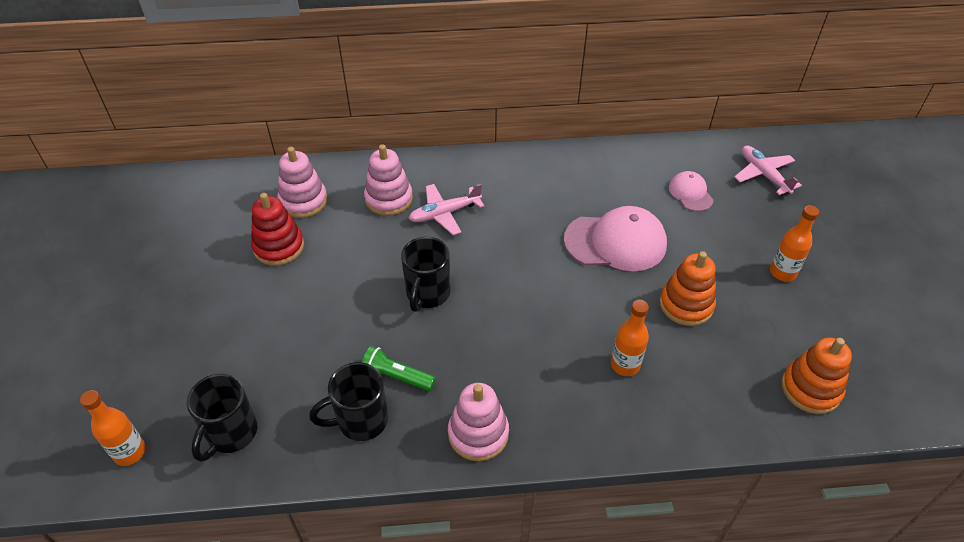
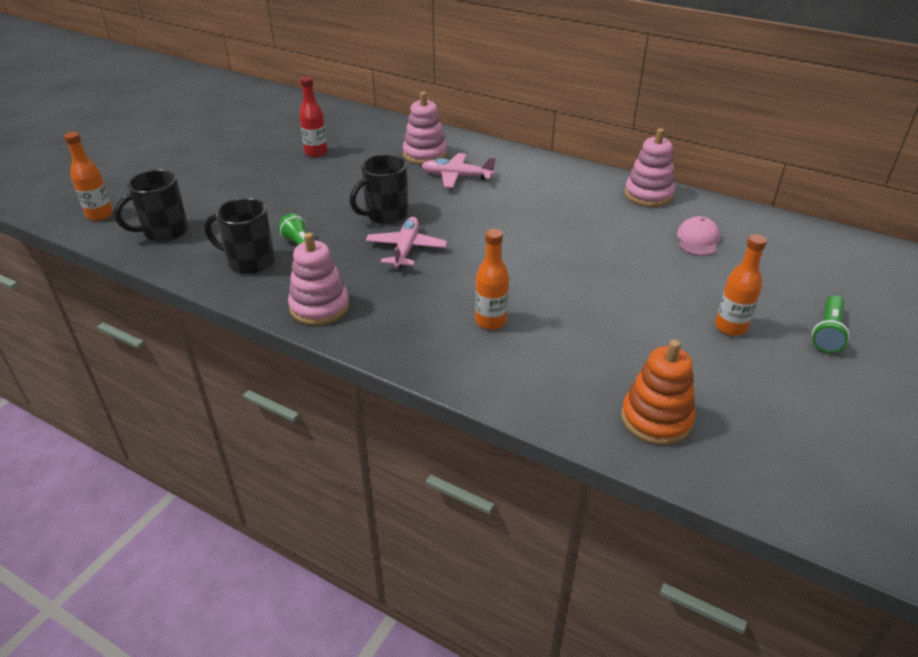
camera: 35 degrees right, 10 degrees down
(279, 247) = (316, 152): red stacking toy -> red bottle
(303, 201) = (363, 135): pink stacking toy -> pink stacking toy (648, 195)
(615, 242) = (581, 244): pink cap -> none
(686, 305) = (598, 308): orange stacking toy -> none
(763, 174) = (796, 254): pink plane -> pink plane (406, 249)
(840, 243) = (827, 332): none -> green flashlight

